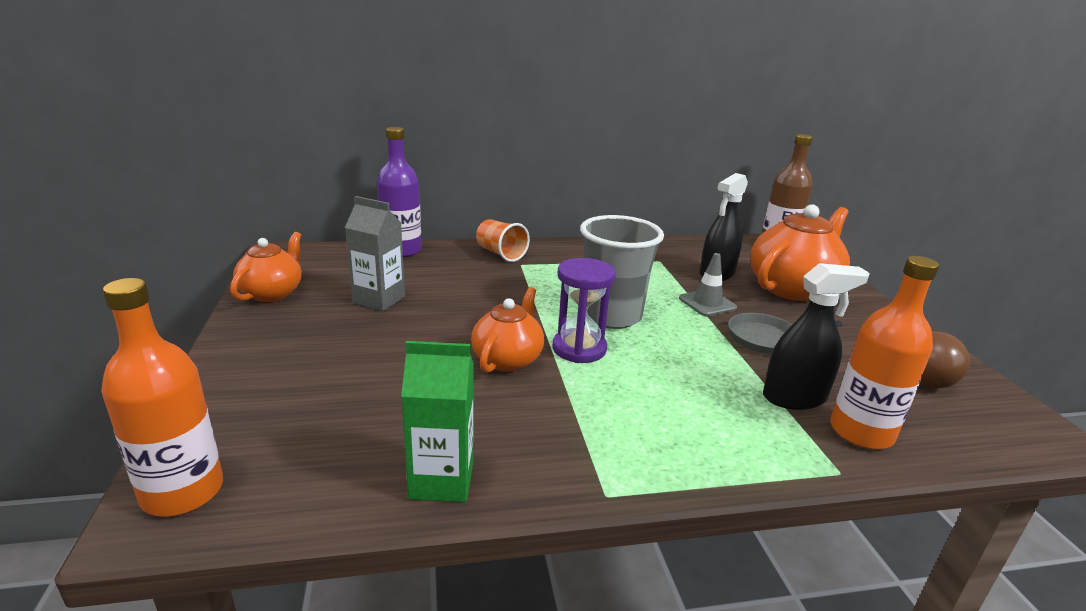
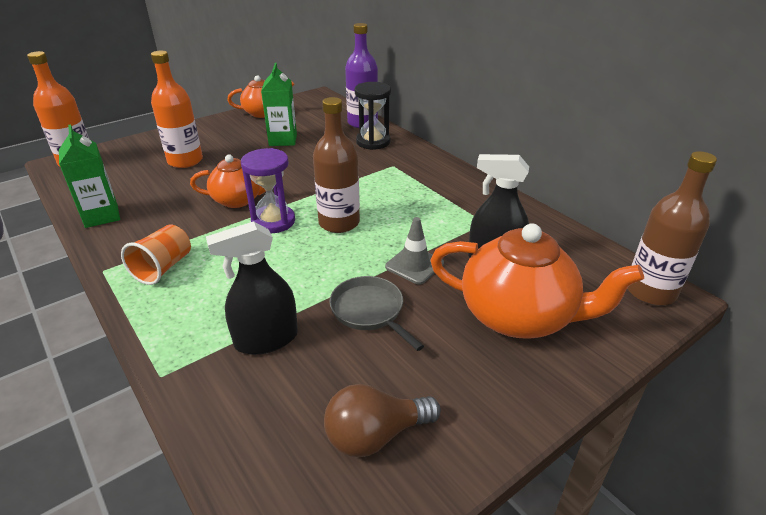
camera: 65 degrees right, 10 degrees up
(379, 300) = (283, 140): grey carton -> green carton
(456, 258) = (373, 142): none -> black hourglass
(501, 254) = (402, 153): orange cup -> orange cup (163, 268)
(611, 316) = (339, 223): grey cup -> brown bottle
(794, 397) = (266, 339): black spray bottle -> black spray bottle turned 105 degrees clockwise
(861, 432) = (228, 387): orange bottle -> orange bottle (185, 161)

